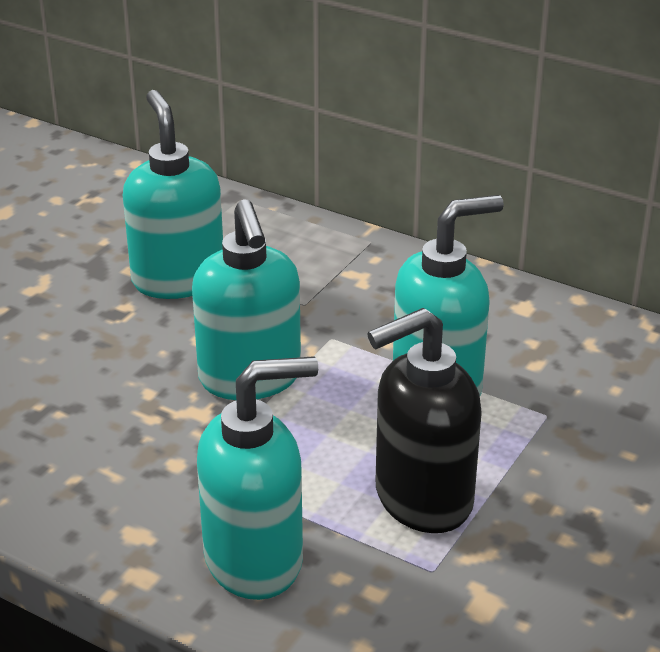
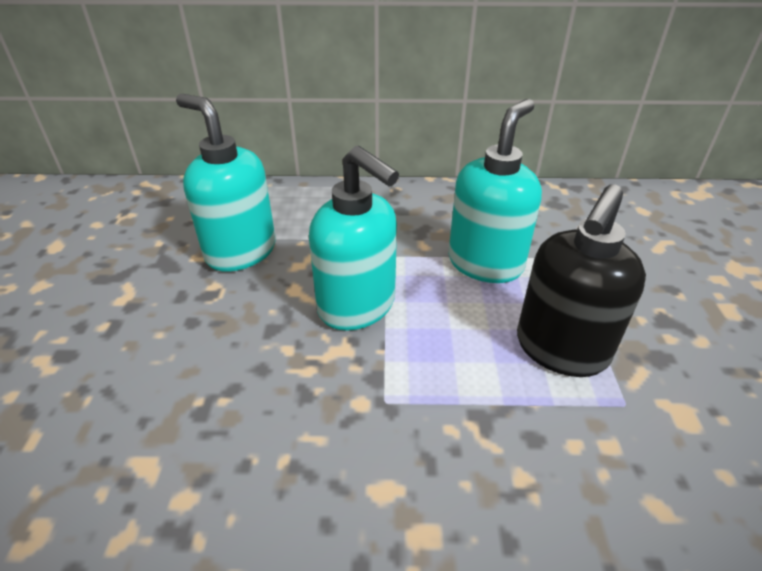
camera: 30 degrees left, 5 degrees up
(255, 560) = (502, 464): turquoise soap dispenser -> none

